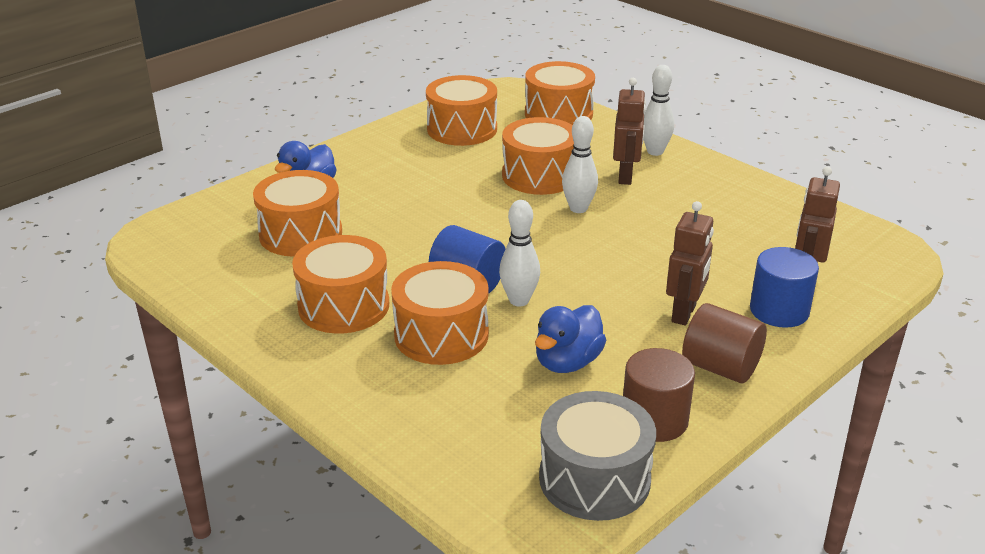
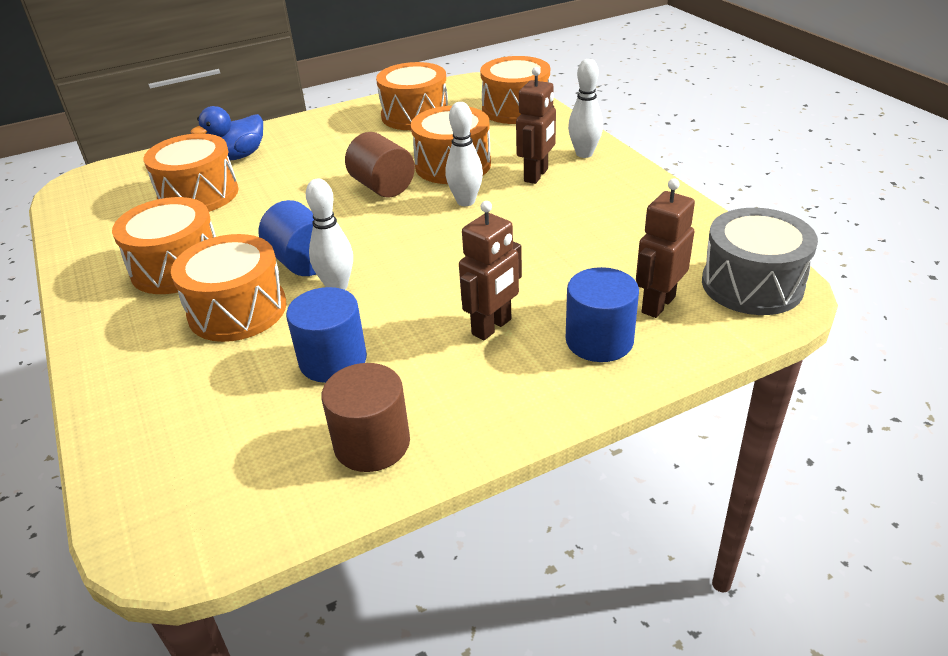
camera: 20 degrees right, 5 degrees up
(567, 362) = (333, 360): blue duck -> blue cylinder
(594, 479) = (257, 500): grey drum -> grey drum (752, 284)
(720, 367) = (487, 395): brown cylinder -> brown cylinder (382, 187)

